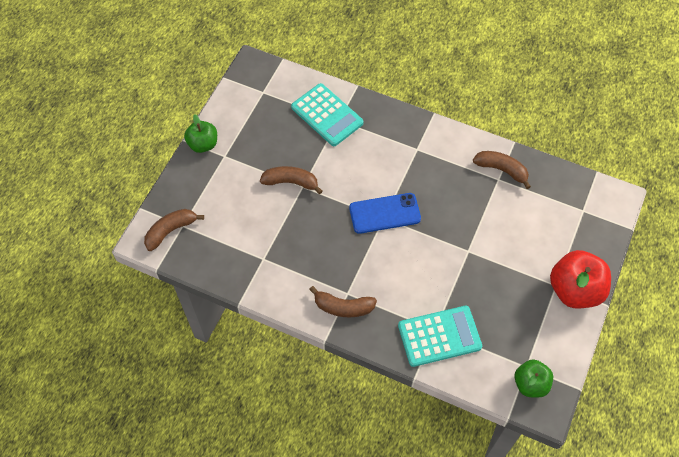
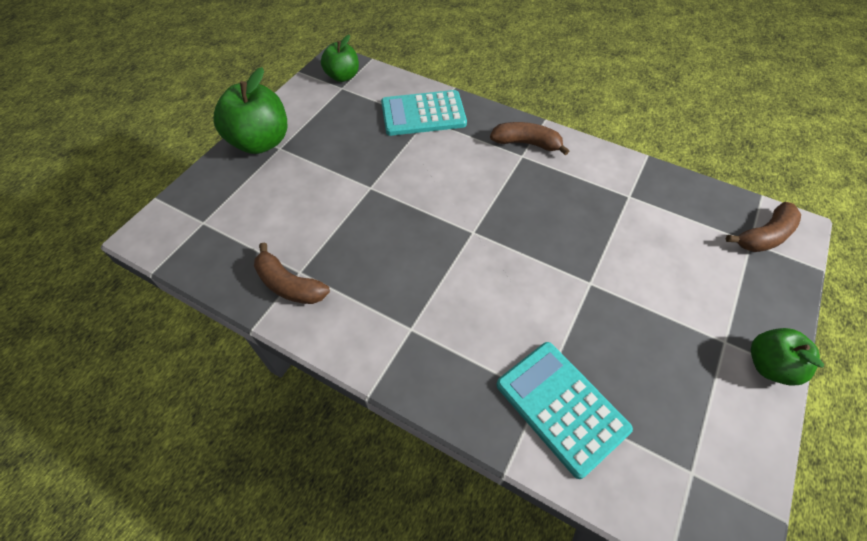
camera: 175 degrees left, 5 degrees down
(291, 182) = (608, 290): brown banana -> none
(384, 213) = (471, 237): blue phone -> none
(574, 290) = (261, 142): red apple -> green apple

